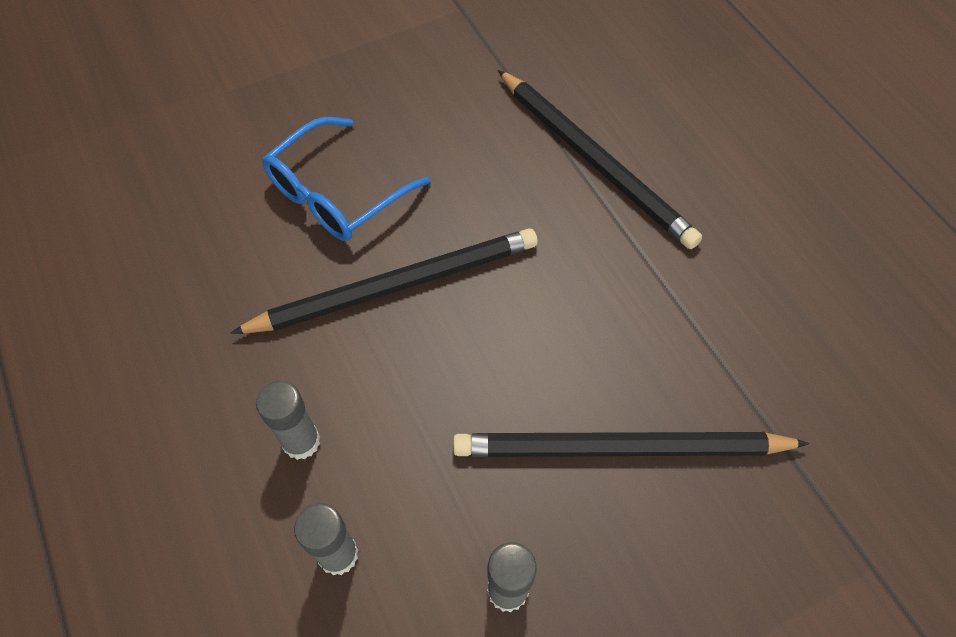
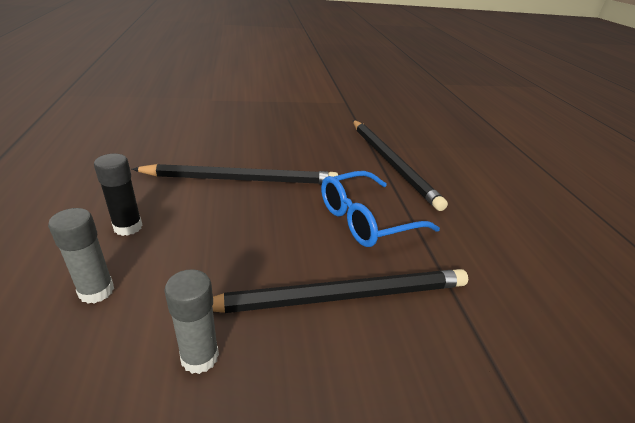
camera: 15 degrees right, 25 degrees down
(301, 441) = (128, 227): grey glue stick -> black glue stick
(337, 194) = (236, 140): blue glasses -> blue glasses (366, 219)
(620, 448) = (341, 296): black pencil -> black pencil turned 150 degrees clockwise

